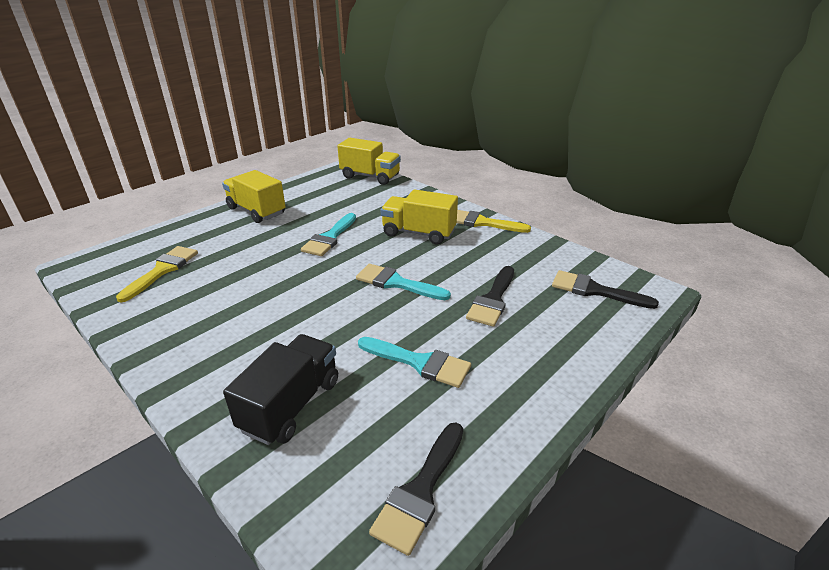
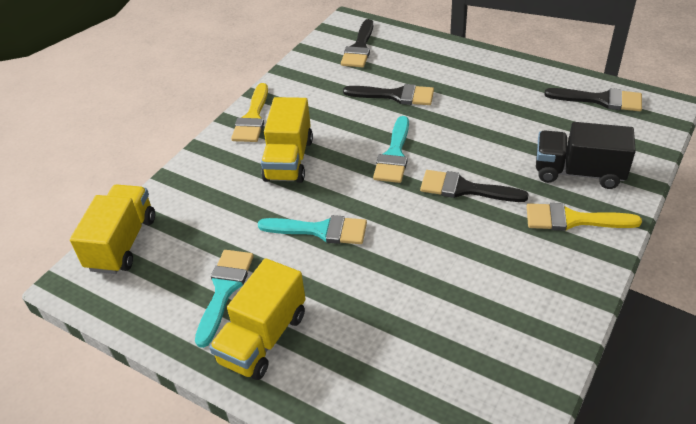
camera: 100 degrees left, 10 degrees up
(162, 270) = (453, 366): yellow brush -> yellow brush (573, 219)
(324, 314) = (465, 189): none -> black brush
(419, 362) = (495, 120): turquoise brush -> turquoise brush (224, 290)

